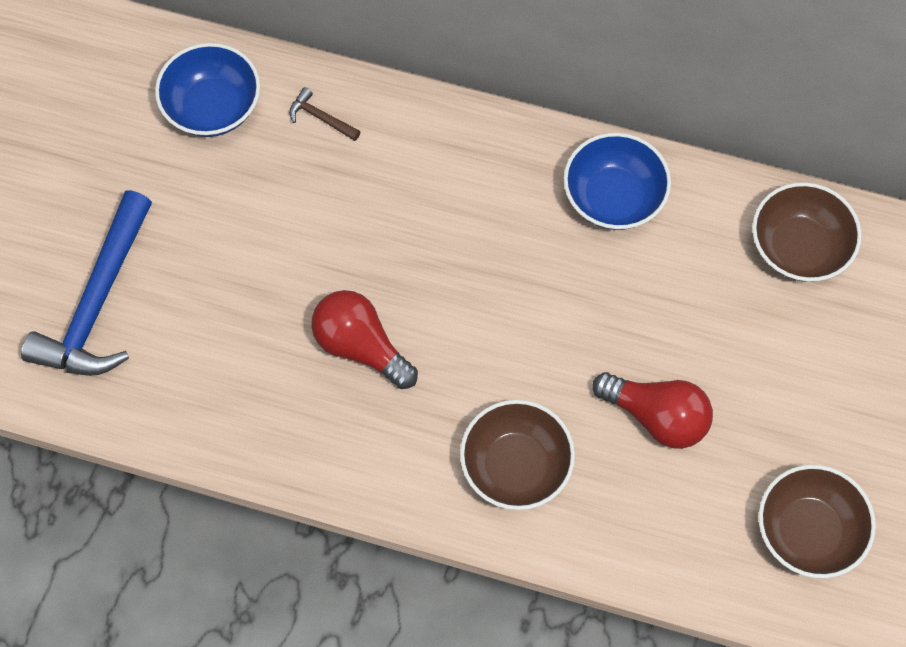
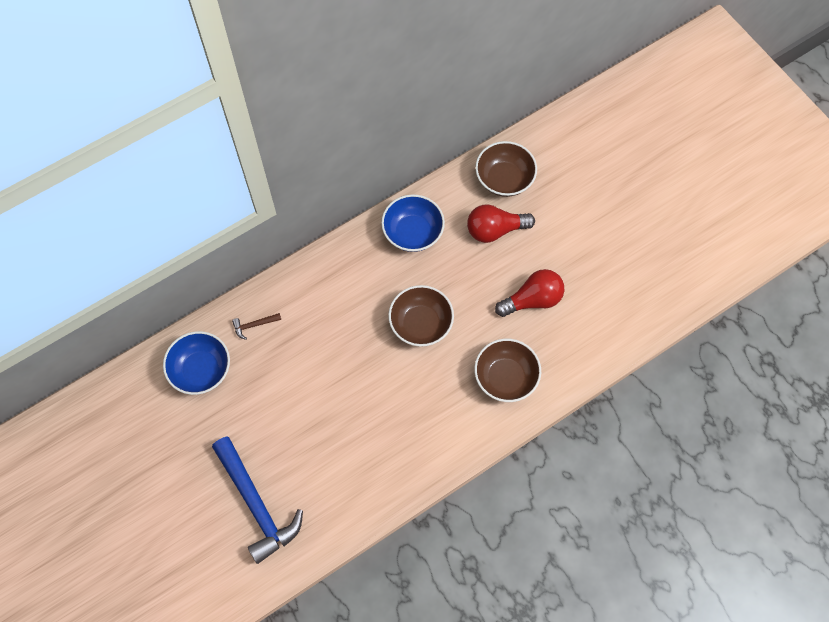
camera: 50 degrees left, 0 degrees up
(360, 346) = (388, 399): red light bulb -> red light bulb (495, 230)
(808, 531) = (635, 282): brown bowl -> brown bowl (421, 324)

